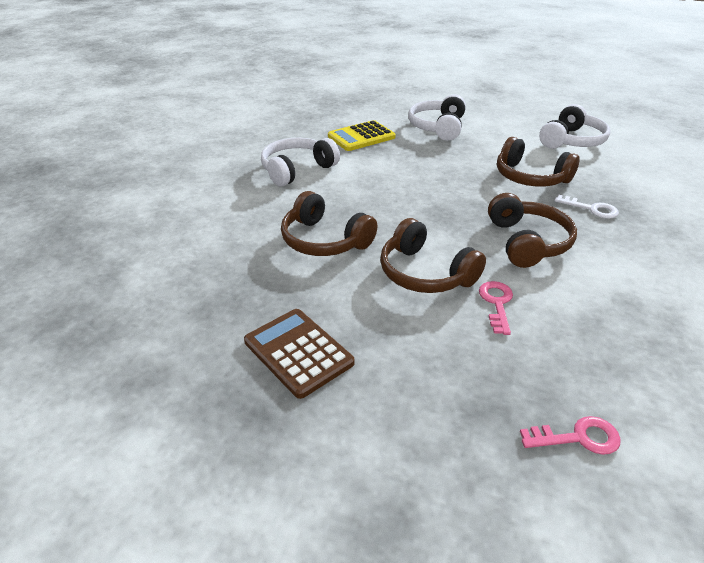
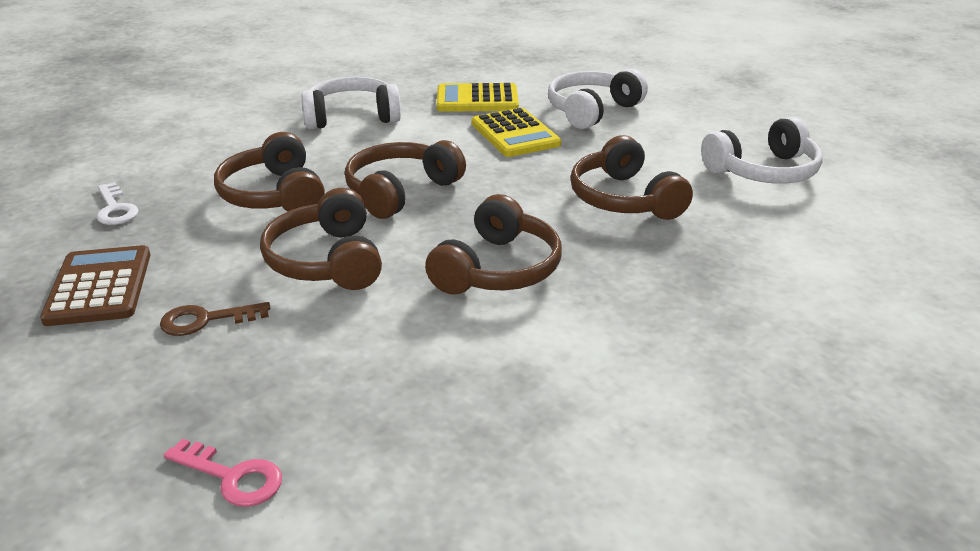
camera: 30 degrees right, 5 degrees down
(403, 211) = (401, 191): none -> brown headphones
(409, 344) = (205, 320): none -> brown key
(416, 154) = (515, 134): none -> yellow calculator
(496, 303) = (357, 317): pink key -> none
(591, 209) = (650, 260): white key -> white key (115, 209)

